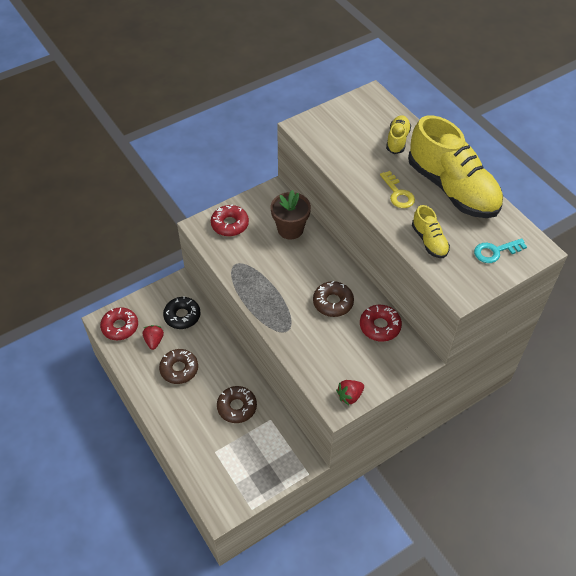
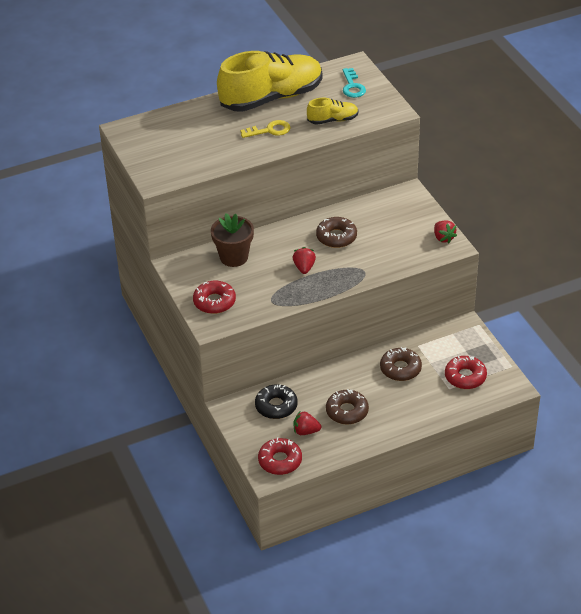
camera: 80 degrees left, 10 degrees down
(284, 282) = (304, 268): none -> red strawberry
(380, 326) = (370, 210): red donut -> red donut (465, 377)
(397, 140) = (197, 121): yellow shoe -> none

